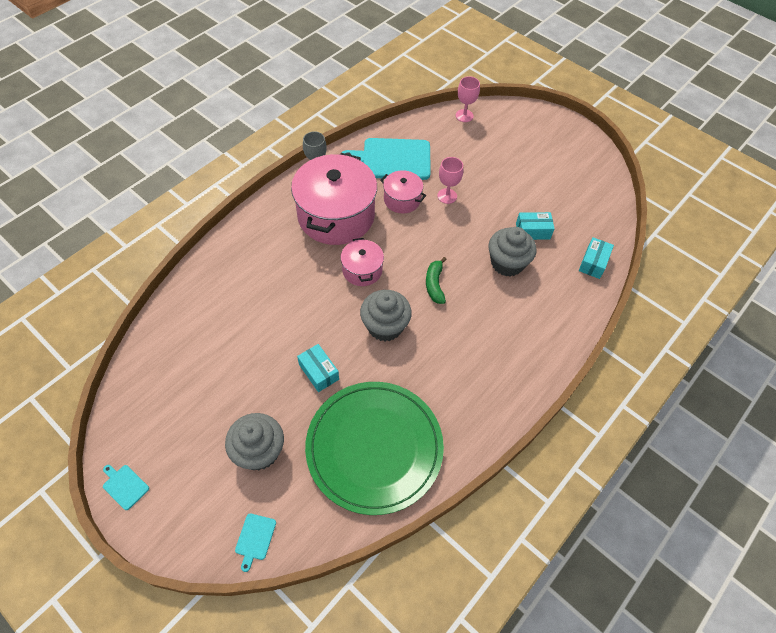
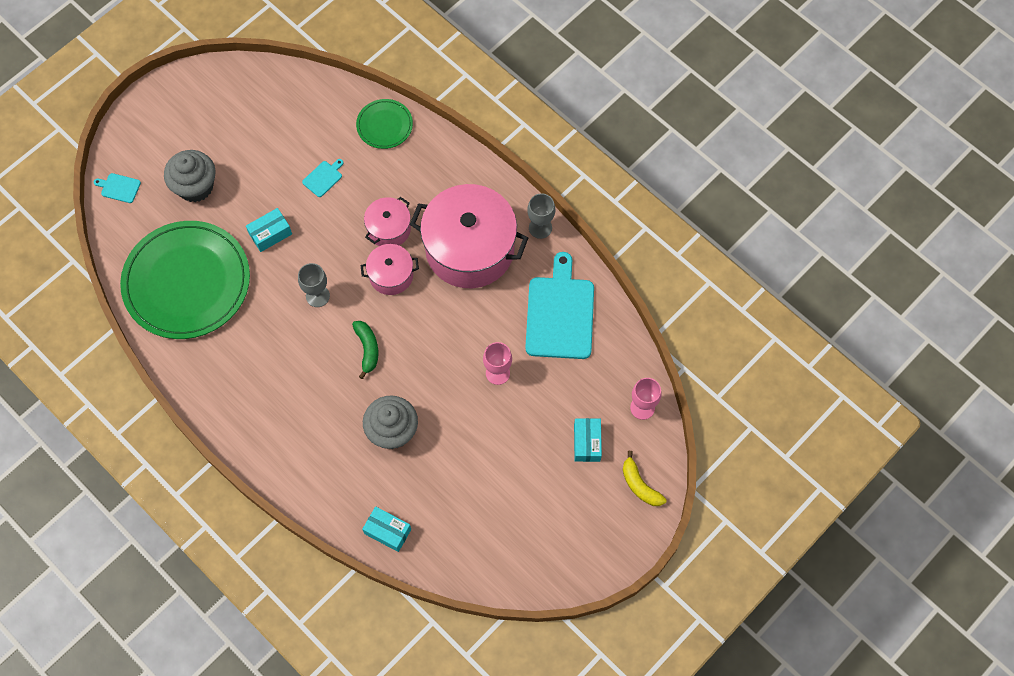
camera: 95 degrees right, 10 degrees up
(124, 486) = (177, 87): turquoise cutting board -> turquoise cutting board (323, 178)
(204, 282) = (384, 125): none -> green plate
(385, 326) = (317, 296): grey cupcake -> grey goblet
(402, 200) = (493, 321): pink pot -> pink pot (389, 229)
(434, 284) = (367, 349): green banana -> green banana turned 75 degrees clockwise
(522, 118) = (640, 485): none -> yellow banana
(532, 231) = (439, 467): turquoise box -> turquoise box (587, 443)

